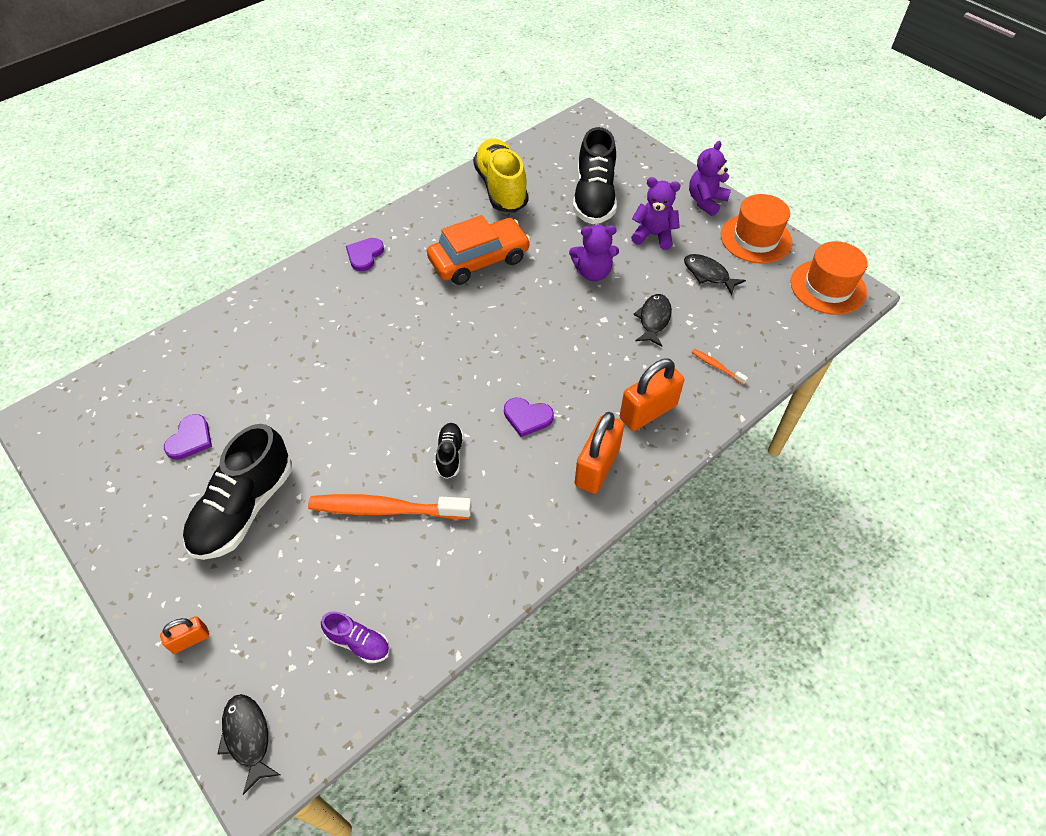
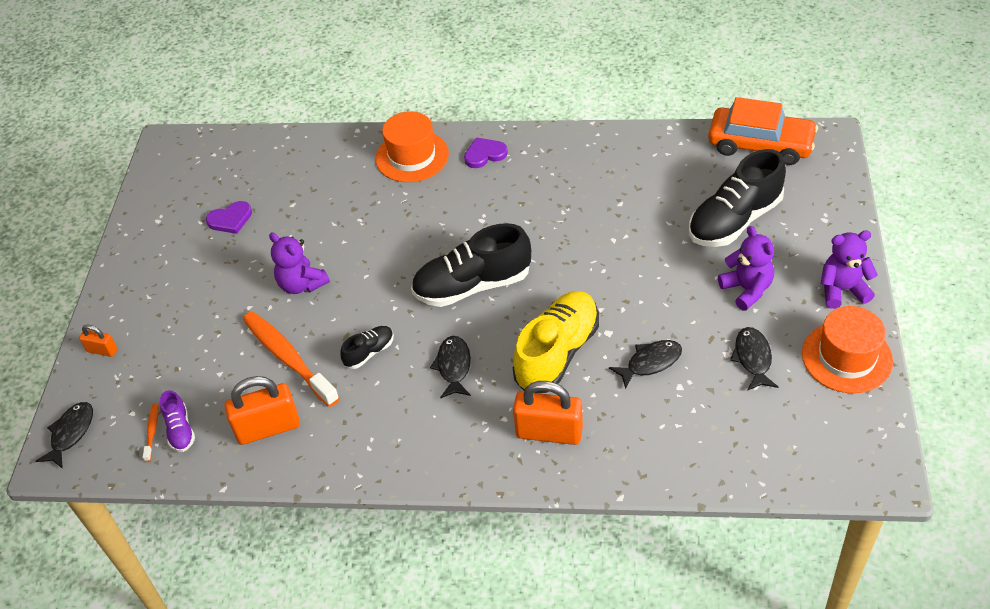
camera: 50 degrees right, 5 degrees down
(244, 508) = (211, 290): black shoe -> black shoe (472, 285)
(479, 260) = (567, 214): orange car -> orange car (760, 144)
(501, 188) = (661, 161): yellow shoe -> yellow shoe (557, 353)
(527, 417) = (453, 366): purple heart -> black fish
(593, 272) = (648, 287): purple teddy bear -> purple teddy bear (302, 284)
(597, 467) = (458, 442): orange padlock -> orange padlock (268, 428)
(716, 366) = (654, 440): orange toothbrush -> orange toothbrush (152, 431)
(828, 287) = (859, 451): orange hat -> orange hat (412, 156)

